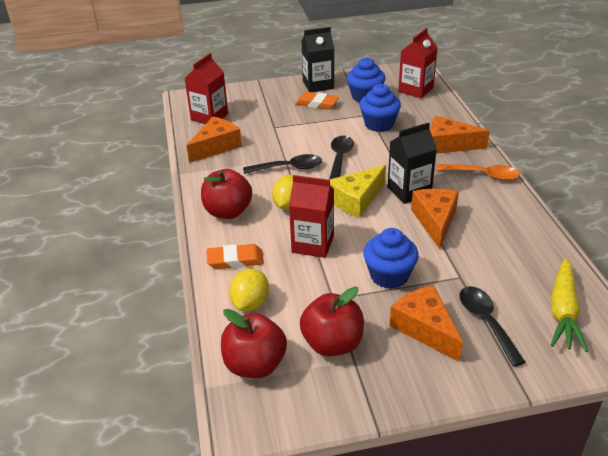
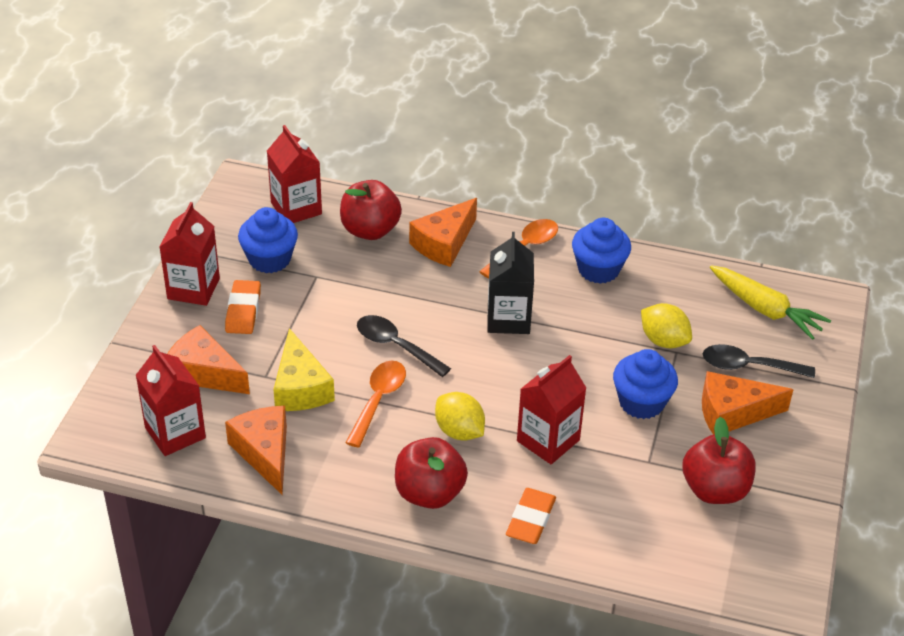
camera: 65 degrees left, 5 degrees up
(250, 303) = (615, 532): yellow lemon -> yellow lemon (663, 341)
(255, 365) = (711, 562): red apple -> red apple (370, 230)
(289, 168) = (378, 400): black spoon -> orange spoon
(317, 103) = (243, 311): orange eraser -> orange eraser turned 45 degrees counterclockwise
(318, 85) = (193, 289): black carton -> red carton
(356, 200) = (492, 369): yellow cheese -> yellow cheese (300, 387)
(379, 124) = (348, 278): blue cupcake -> blue cupcake (598, 269)
(435, 221) = (577, 325): orange cheese -> orange cheese (204, 373)

